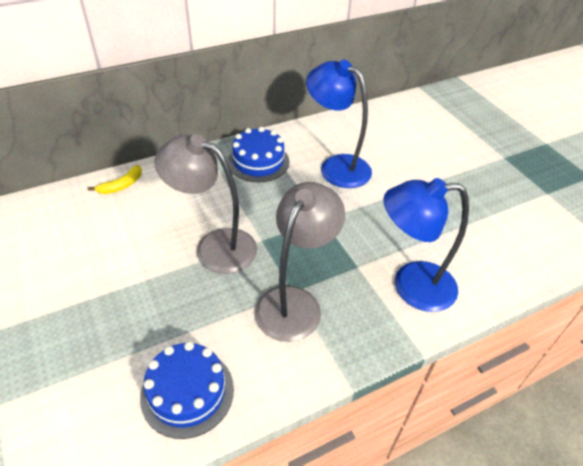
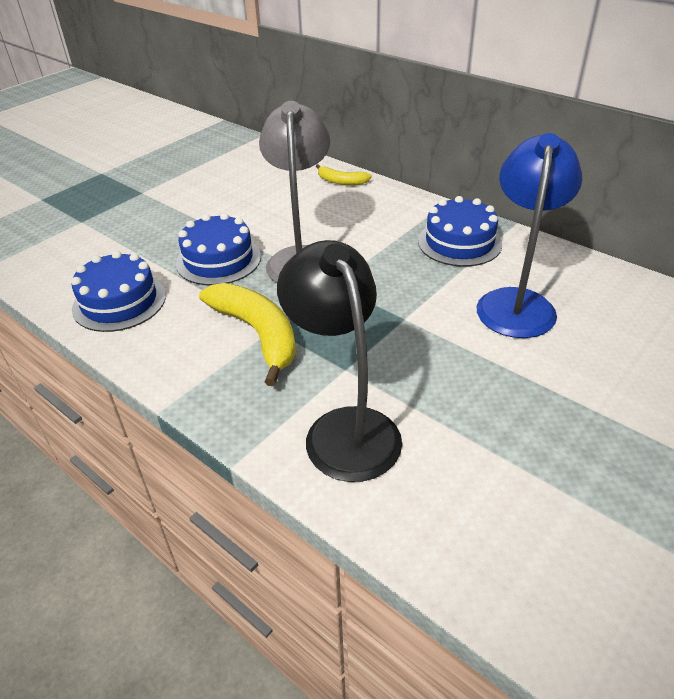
camera: 70 degrees right, 5 degrees down
(175, 300) = (218, 260): none -> blue cake
(294, 302) = (258, 334): grey lamp -> yellow banana
(411, 286) = (344, 428): blue lamp -> black lamp

